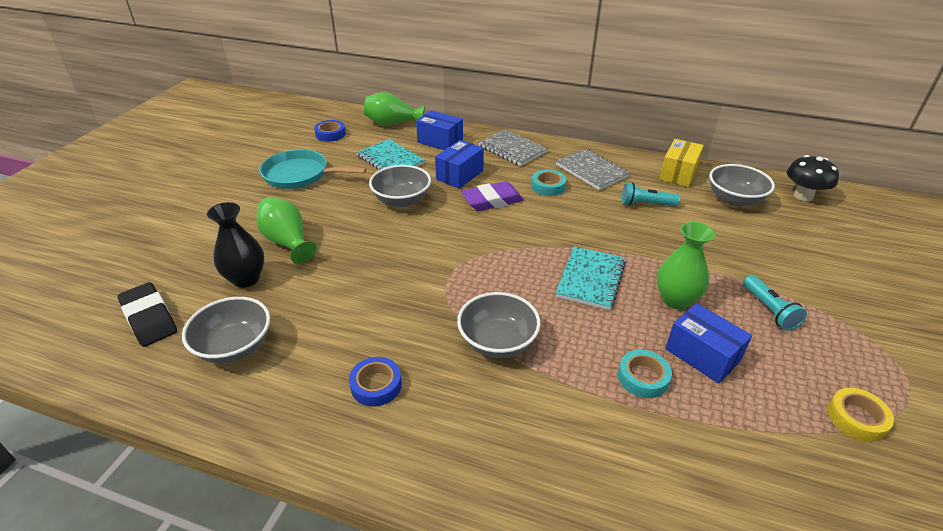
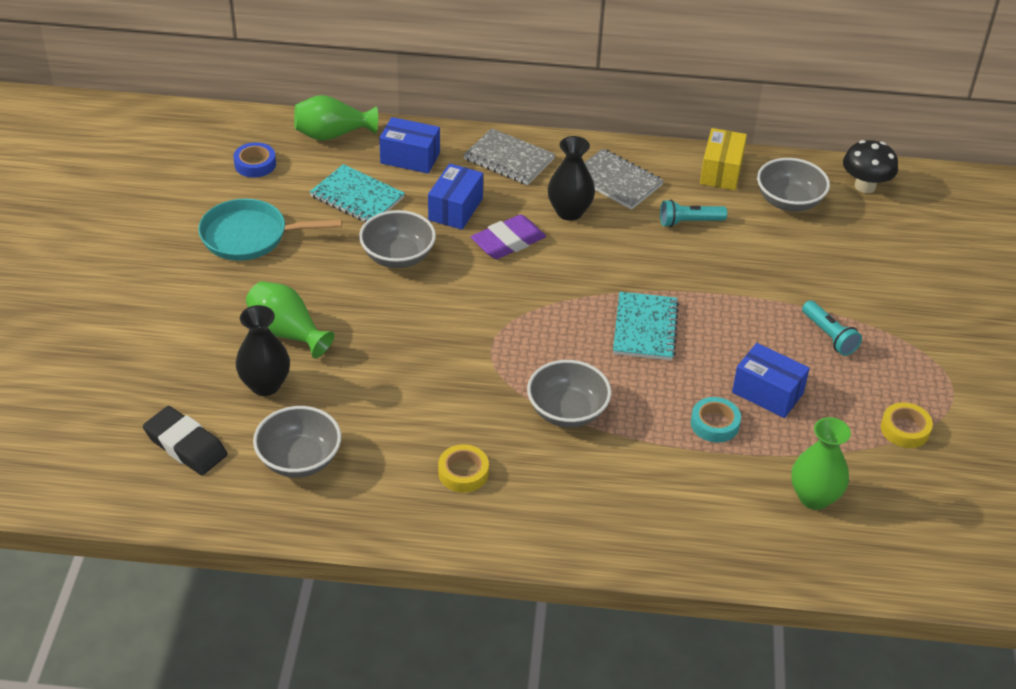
camera: 15 degrees left, 5 degrees up
(376, 385) = (463, 473): blue tape -> yellow tape
(548, 186) = (569, 212): turquoise tape -> black vase
(676, 300) = (736, 339): green vase -> green vase (814, 497)

